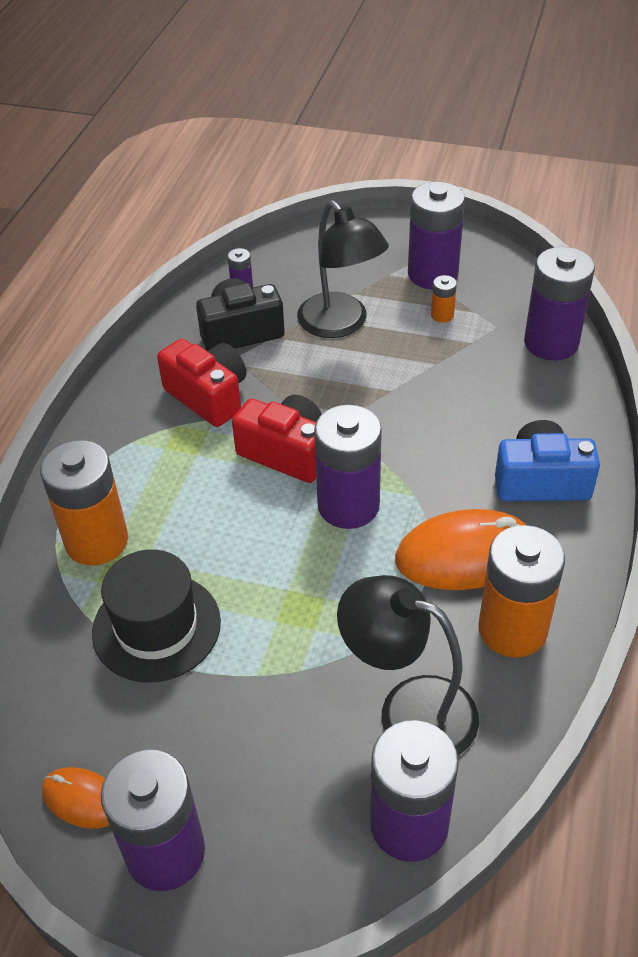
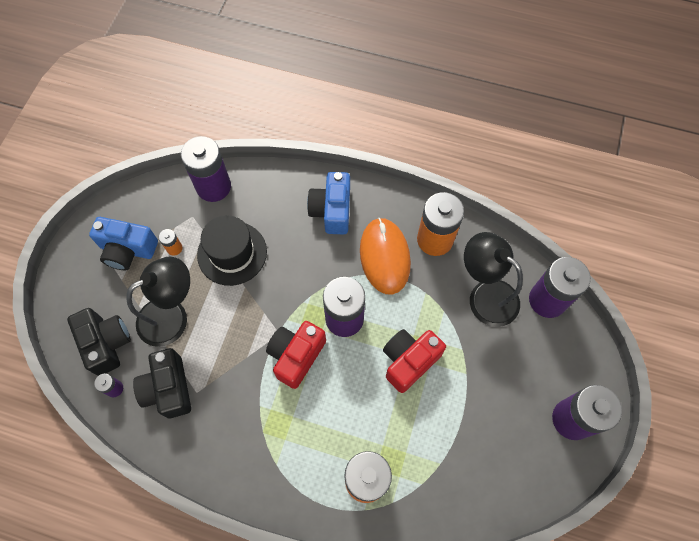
camera: 90 degrees left, 20 degrees up
(82, 799) = (546, 467): orange mouse -> none
(156, 627) = (434, 434): black hat -> black hat (232, 253)
(208, 396) = (235, 410): red camera -> red camera (409, 361)
(300, 273) = (106, 343): none -> black camera
(409, 710) = (485, 295): black lamp -> black lamp turned 105 degrees clockwise
(432, 274) = (127, 250): purple battery -> blue camera

